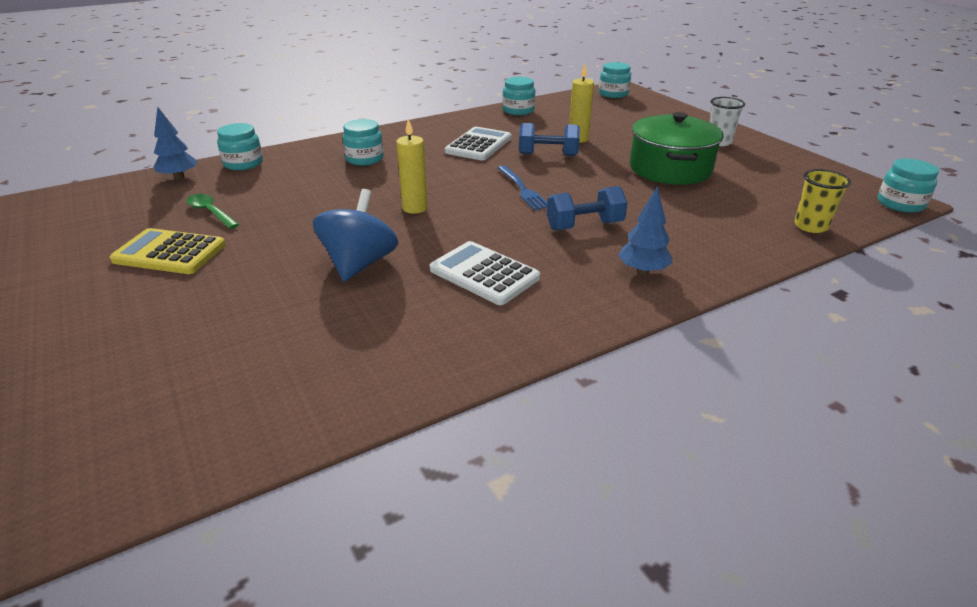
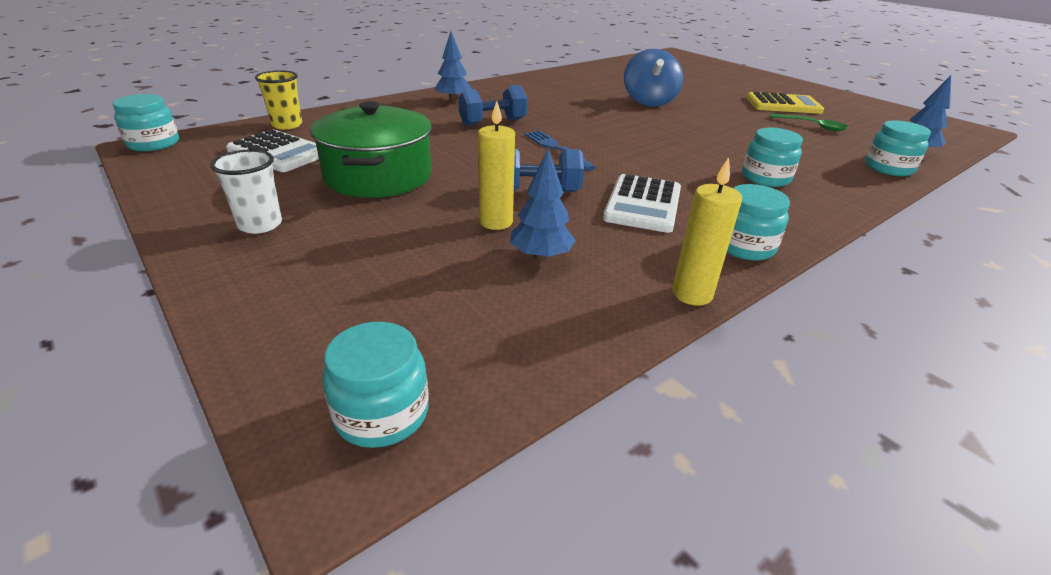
camera: 170 degrees right, 0 degrees up
(415, 208) = (648, 131): yellow candle -> yellow candle (692, 294)
(484, 274) = (562, 98): white calculator -> white calculator (278, 152)
(518, 110) = (627, 301): turquoise jar -> turquoise jar (744, 246)
(554, 124) = (541, 256): none -> blue tree

